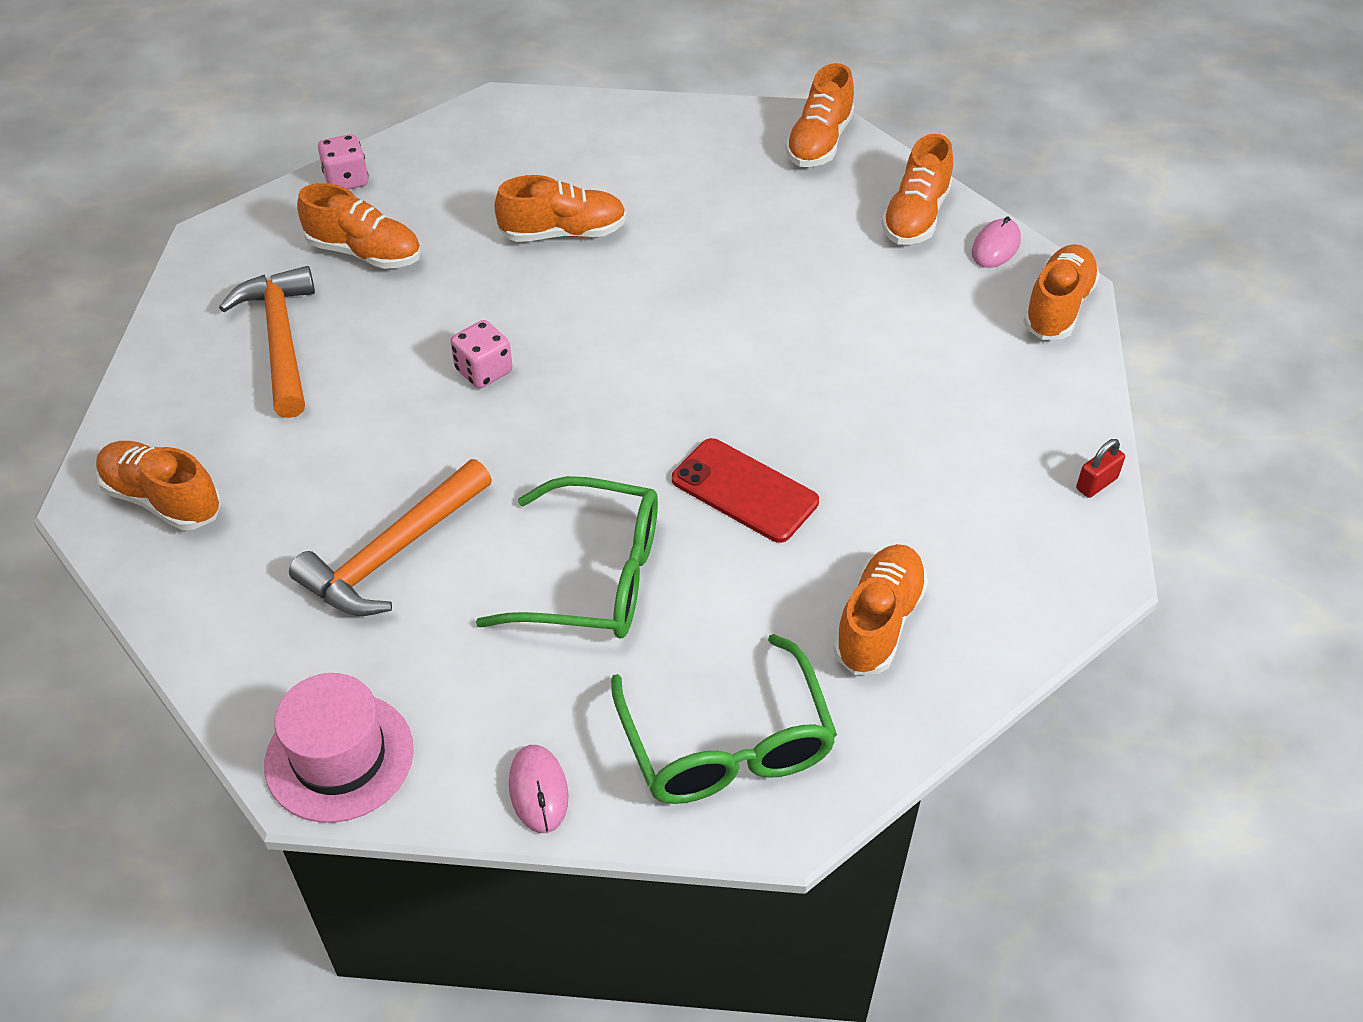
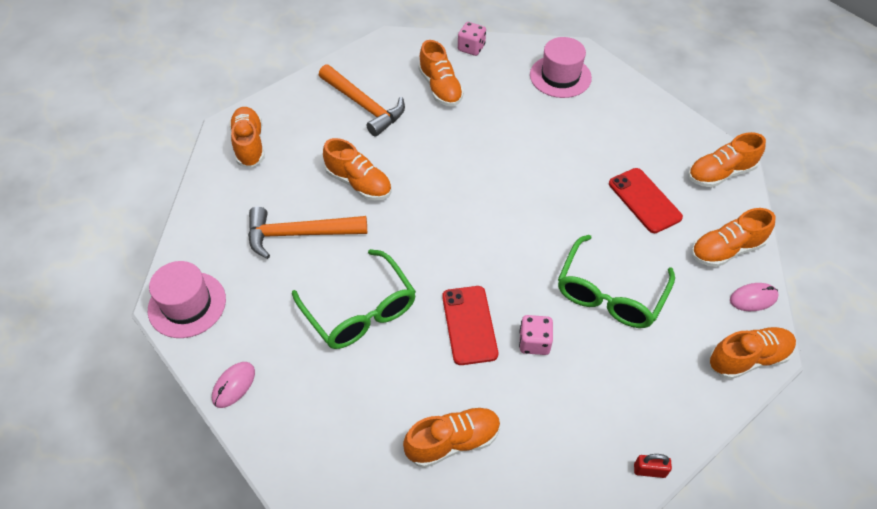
camera: 45 degrees right, 5 degrees up
(280, 340) = (364, 105): orange hammer -> orange hammer turned 105 degrees clockwise
(484, 371) = (425, 179): pink dice -> pink dice (534, 342)
(509, 146) = (560, 76): none -> pink hat
(563, 233) = (535, 136): orange shoe -> orange shoe (359, 183)
(726, 744) = (323, 436): green glasses -> green glasses (610, 294)
(774, 223) = (644, 200): none -> red phone

